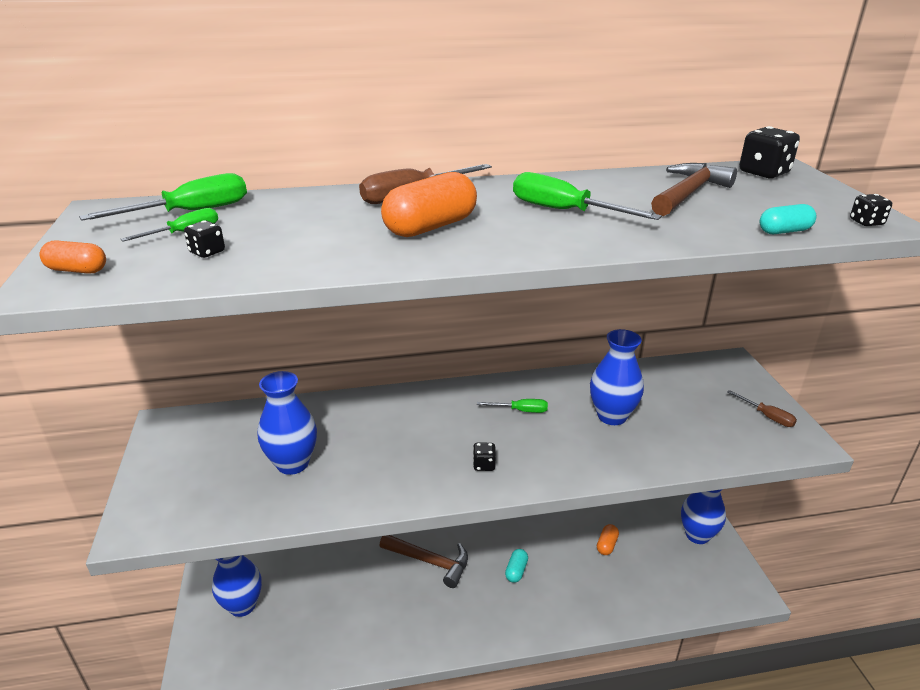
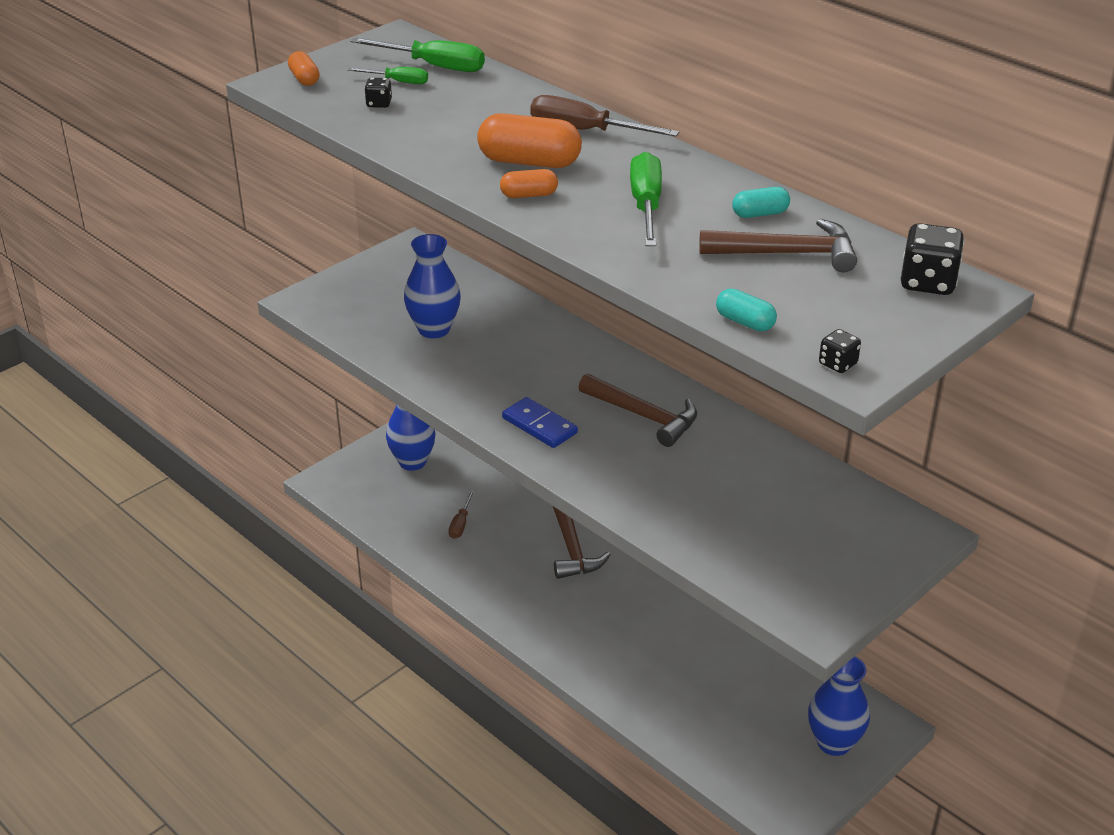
camera: 55 degrees right, 5 degrees up
(484, 465) = (540, 425): black dice -> blue domino
(516, 571) = (623, 613): turquoise capsule -> turquoise capsule (760, 214)
(521, 410) = (643, 416): green screwdriver -> brown hammer
(607, 545) = (733, 669): orange capsule -> orange capsule (529, 195)
(612, 416) = (703, 475): blue vase -> none
(767, 416) = (835, 585): brown screwdriver -> brown screwdriver (461, 524)

